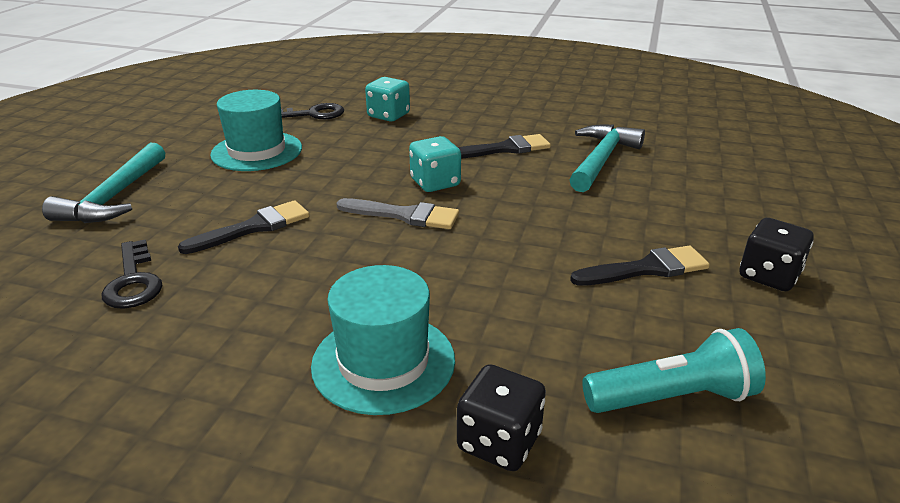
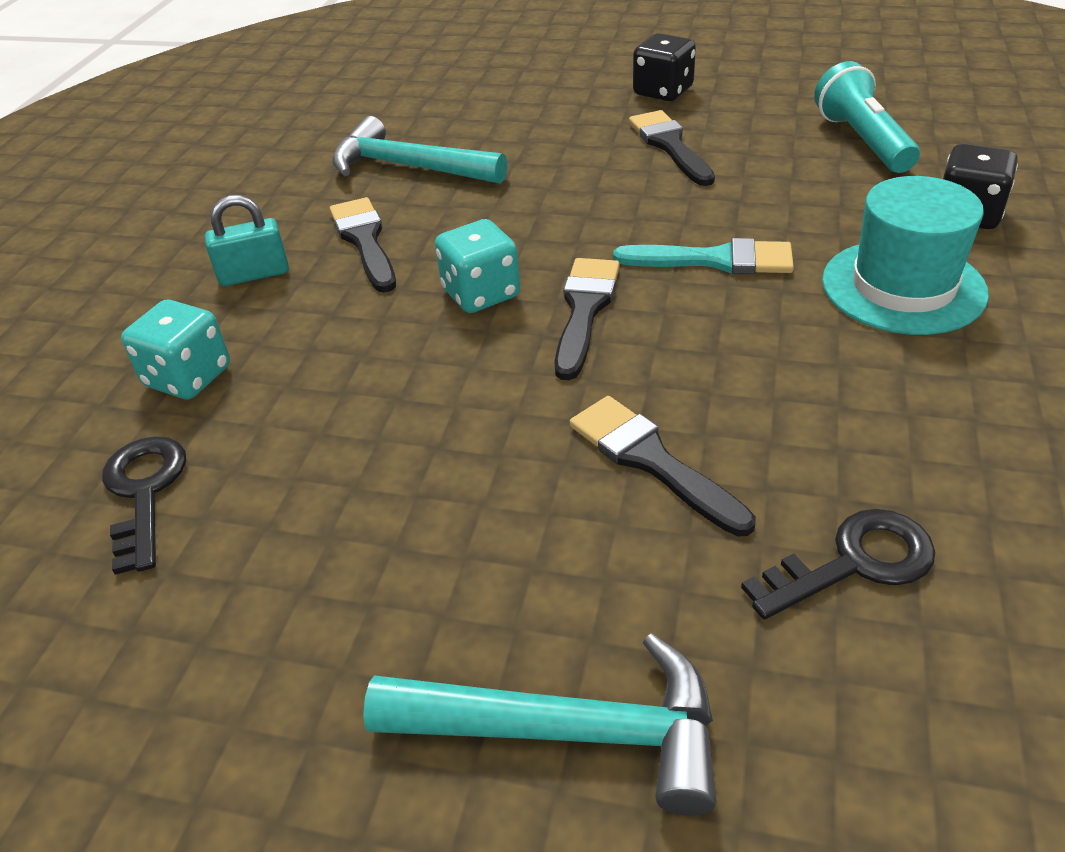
camera: 90 degrees left, 10 degrees up
(257, 151) = (338, 538): turquoise hat -> none
(404, 215) = (584, 310): grey brush -> black brush
(450, 271) = (715, 260): none -> turquoise brush
(475, 123) = (254, 274): none -> turquoise padlock

